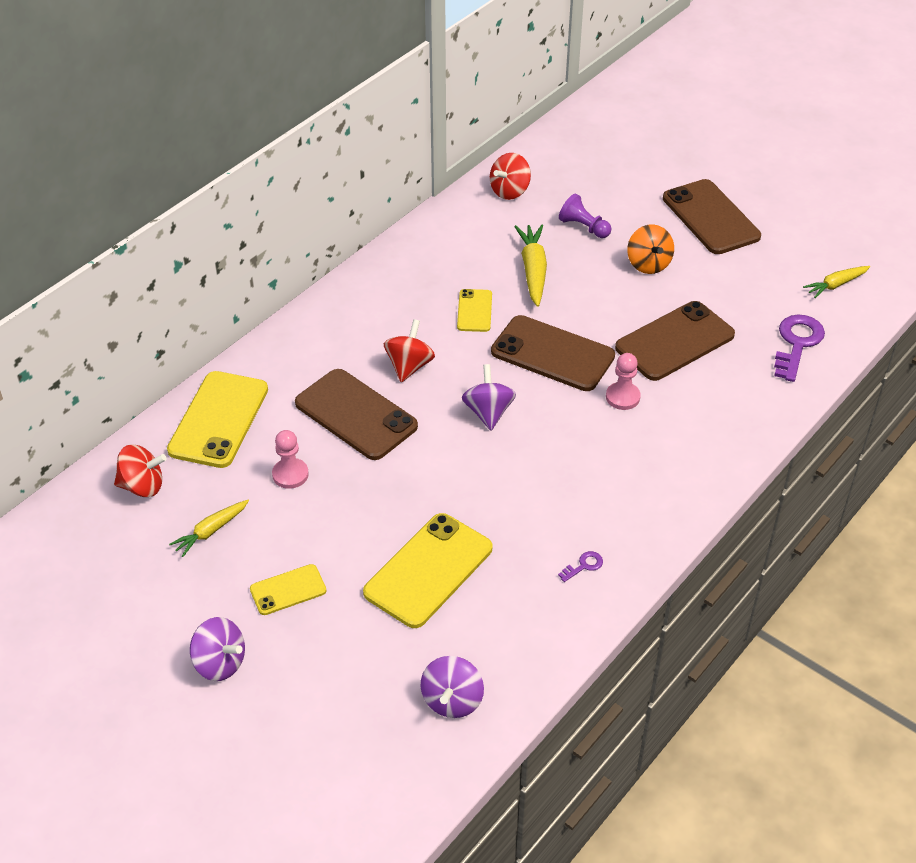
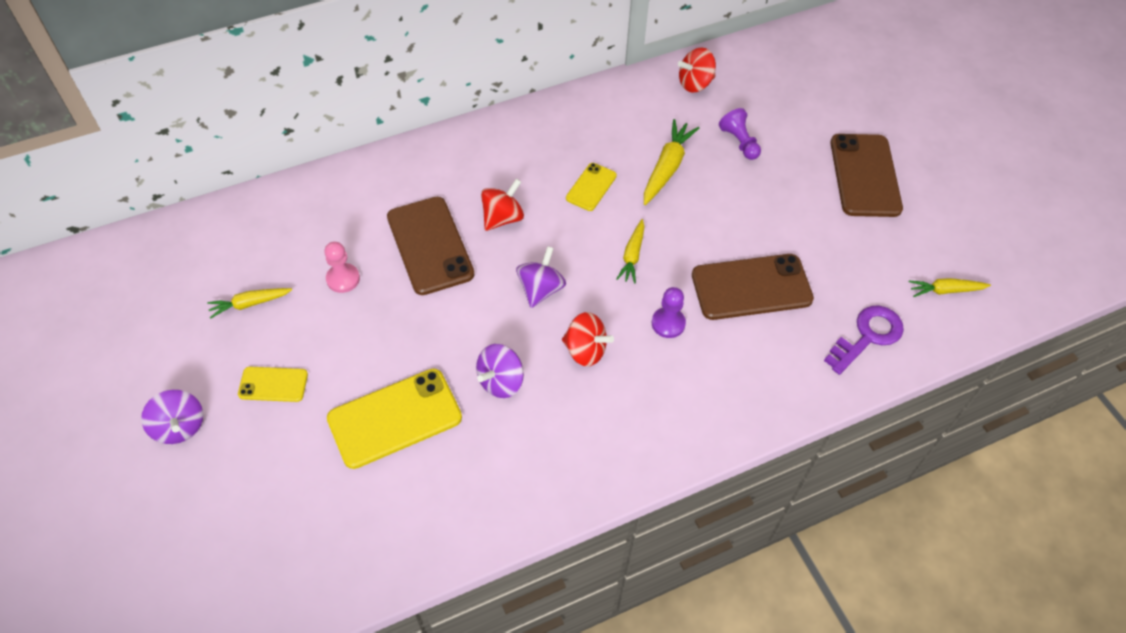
camera: 25 degrees right, 10 degrees up
(143, 486) = (226, 241): red spinning top -> red spinning top (585, 350)
(219, 420) = (320, 205): yellow phone -> none
(452, 700) = (334, 552): purple spinning top -> purple spinning top (501, 381)
(552, 354) = (632, 255): brown phone -> yellow carrot
(584, 566) = (527, 475): purple key -> none
(622, 397) = (668, 323): pink pawn -> purple pawn
(648, 264) = (776, 201): orange spinning top -> none

